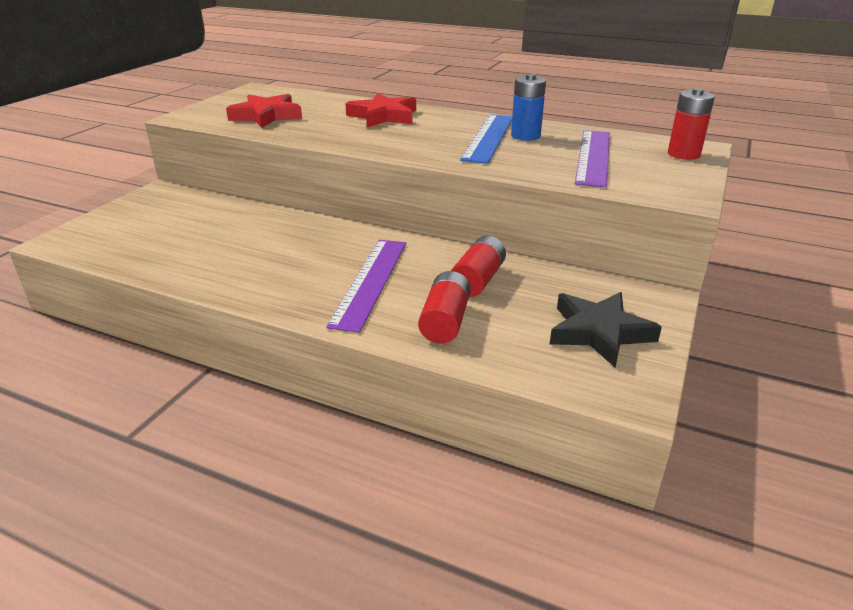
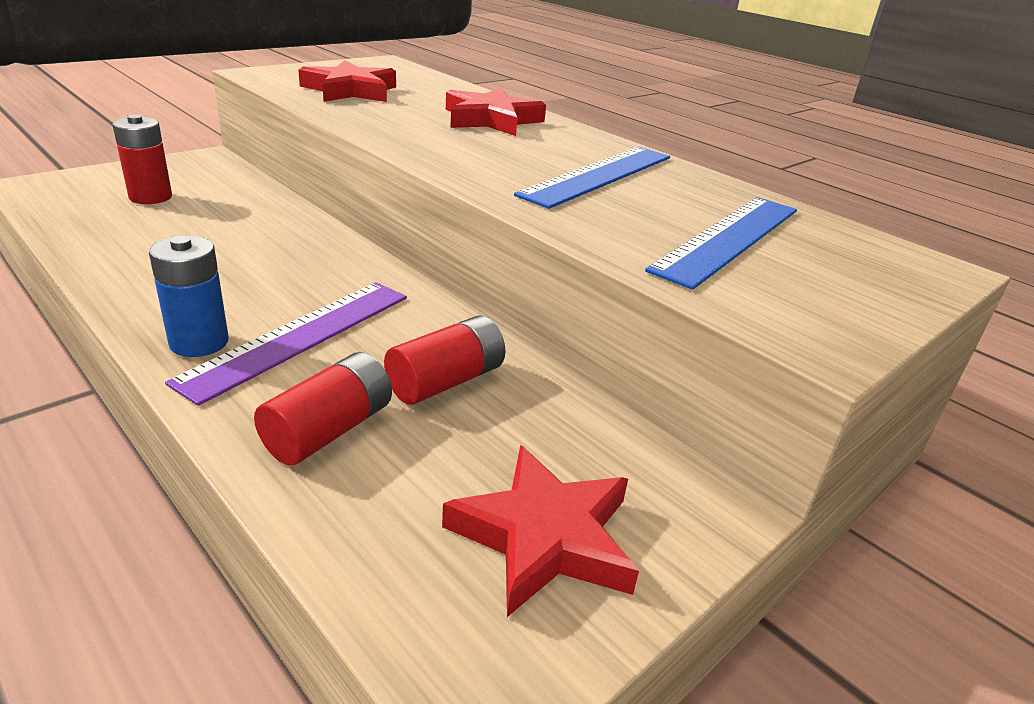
camera: 20 degrees right, 0 degrees up
(525, 136) = (656, 185): blue battery -> blue battery (199, 342)
(594, 157) = (729, 238): purple ruler -> blue ruler
(599, 332) = (545, 537): black star -> red star
(683, 154) = (895, 272): red battery -> red battery (150, 197)

